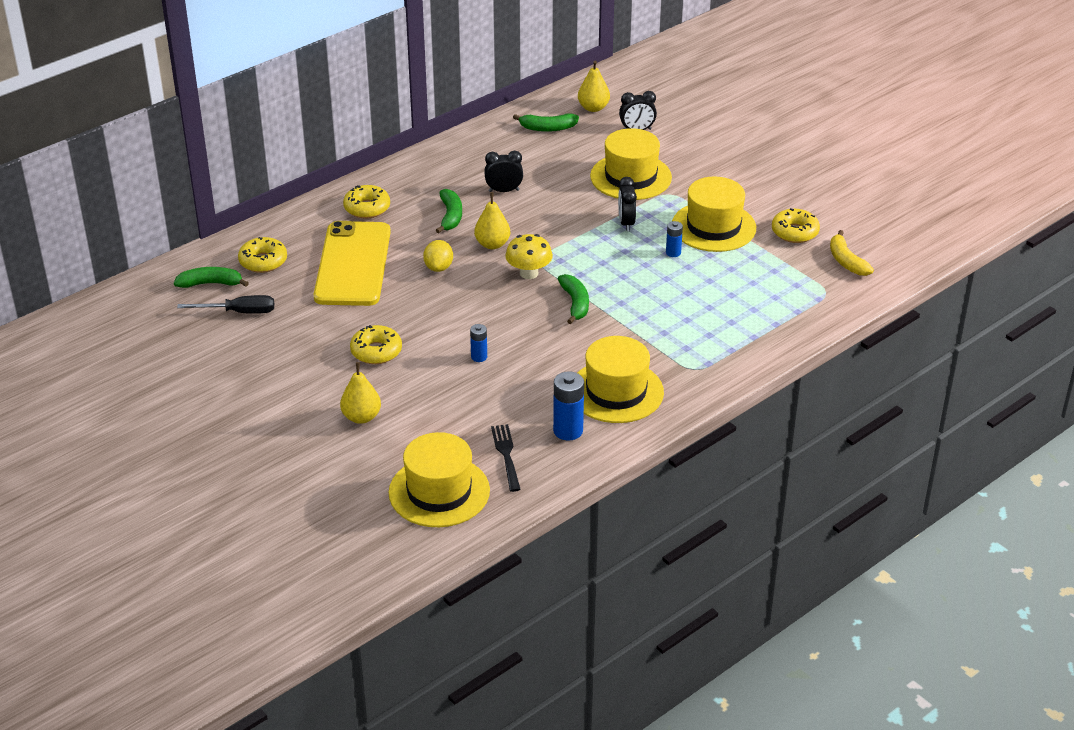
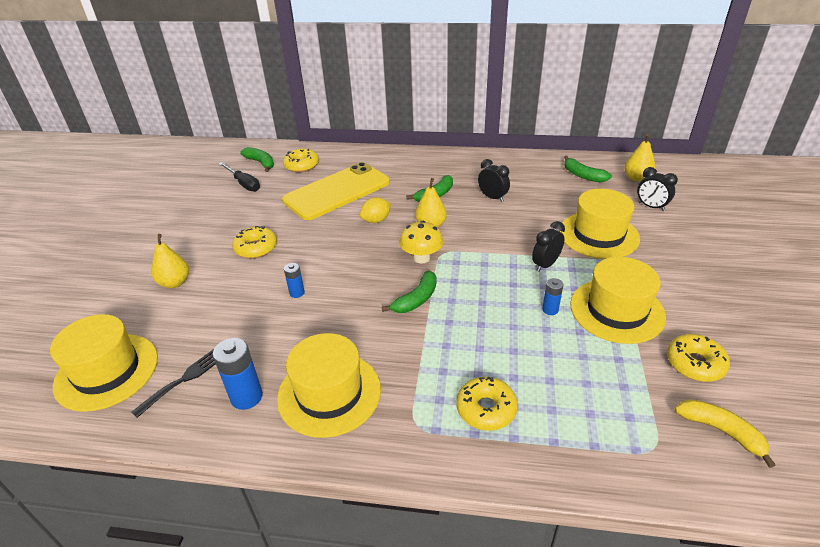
camera: 50 degrees right, 0 degrees up
(367, 208) = (398, 166): yellow donut -> yellow donut (486, 409)
(846, 261) = (721, 431): yellow banana -> yellow banana turned 105 degrees clockwise

